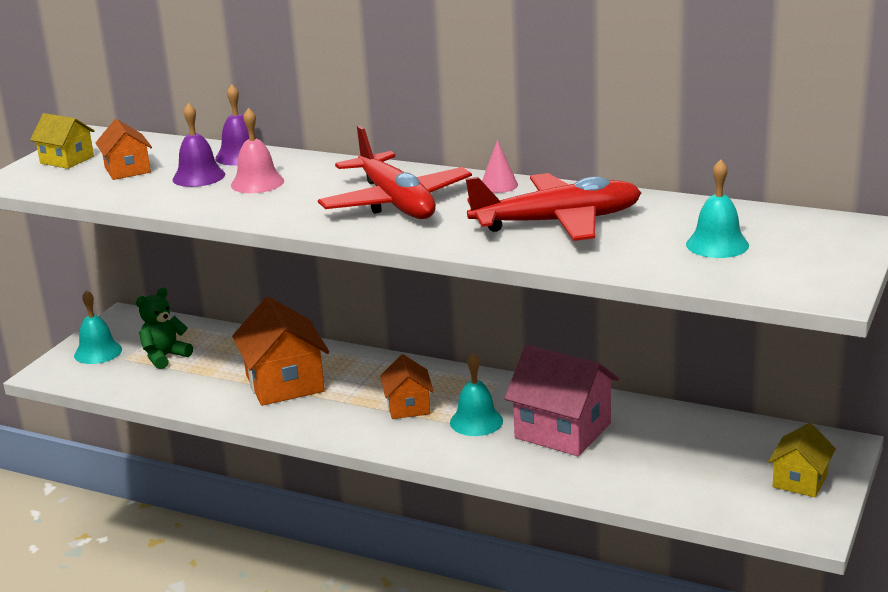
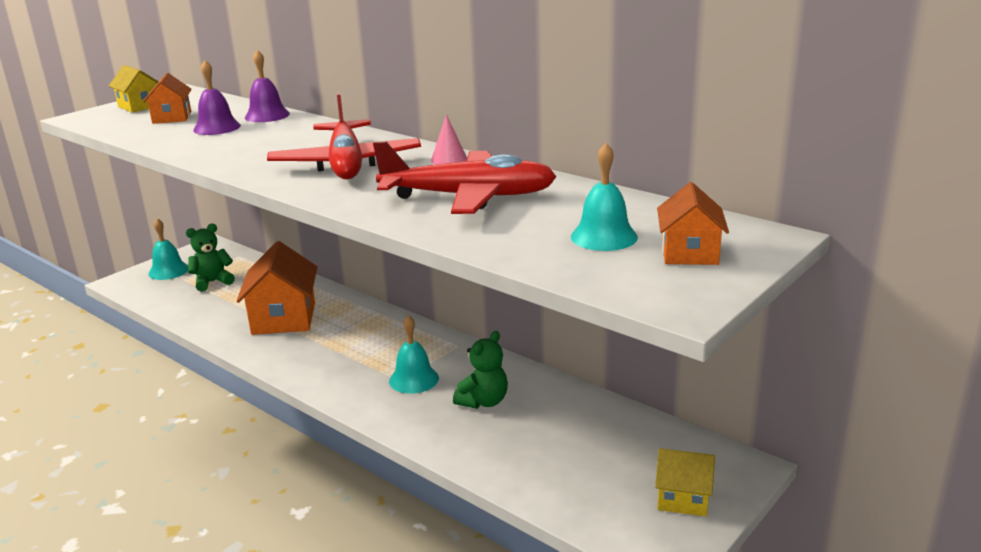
camera: 15 degrees right, 0 degrees up
(257, 183) = (255, 137): pink bell -> none
(408, 406) = (366, 355): orange house -> orange house (689, 253)
(562, 430) = (483, 401): pink house -> green teddy bear
(800, 481) = (683, 498): yellow house -> yellow house turned 60 degrees clockwise

